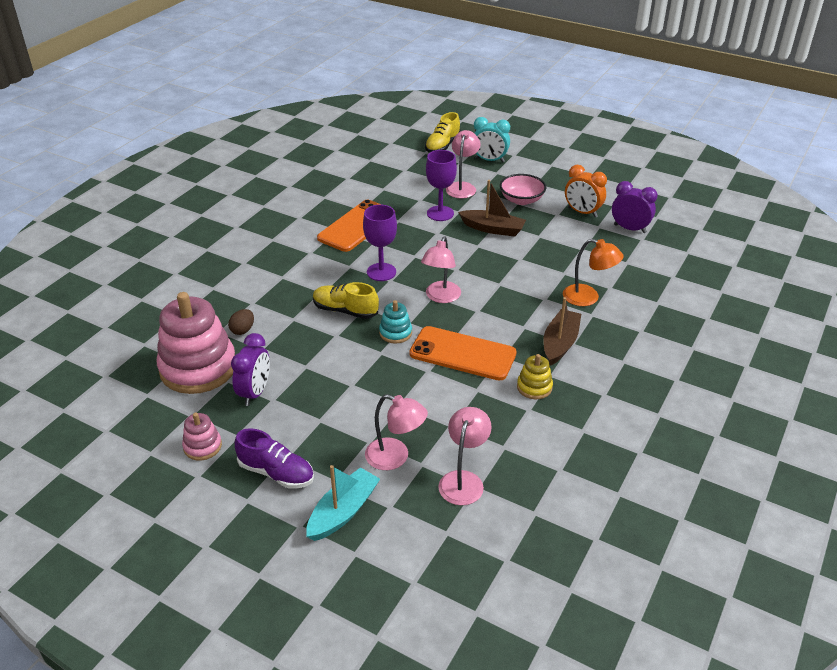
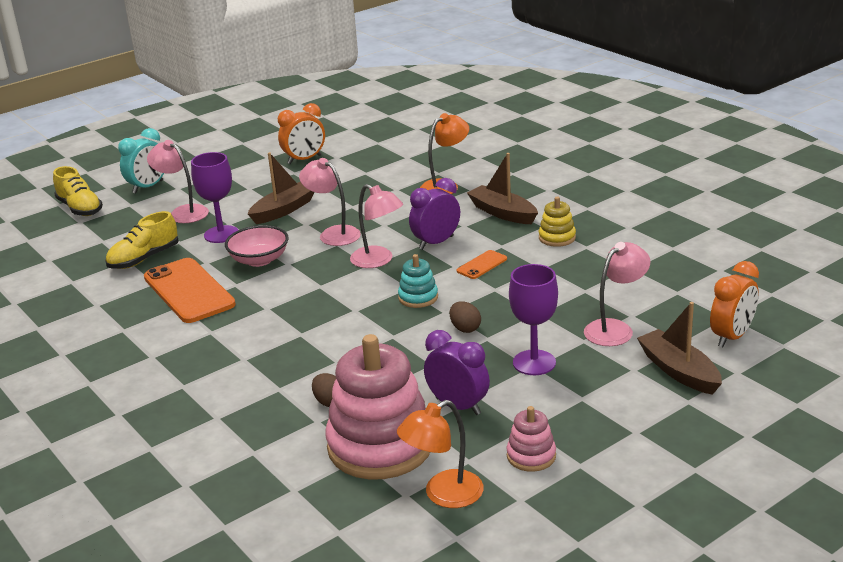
camera: 65 degrees left, 10 degrees down
(150, 413) = (443, 495): none -> orange lamp
(276, 473) = (602, 406): purple shoe -> none
(343, 512) = (679, 371): turquoise boat -> brown boat
(345, 311) = (352, 323): yellow shoe -> yellow shoe (144, 259)
(361, 369) = (465, 328): none -> brown egg
(381, 272) = (299, 289): purple goblet -> purple goblet (534, 363)
(413, 540) = (731, 337): none -> orange clock
(462, 354) = (482, 265): orange phone -> orange phone, size x0.46
(463, 480) = (664, 297): pink lamp -> pink lamp (333, 233)
(521, 200) = (247, 185): pink bowl -> pink bowl (259, 260)
(629, 229) = (355, 144): purple clock -> purple clock (436, 243)

